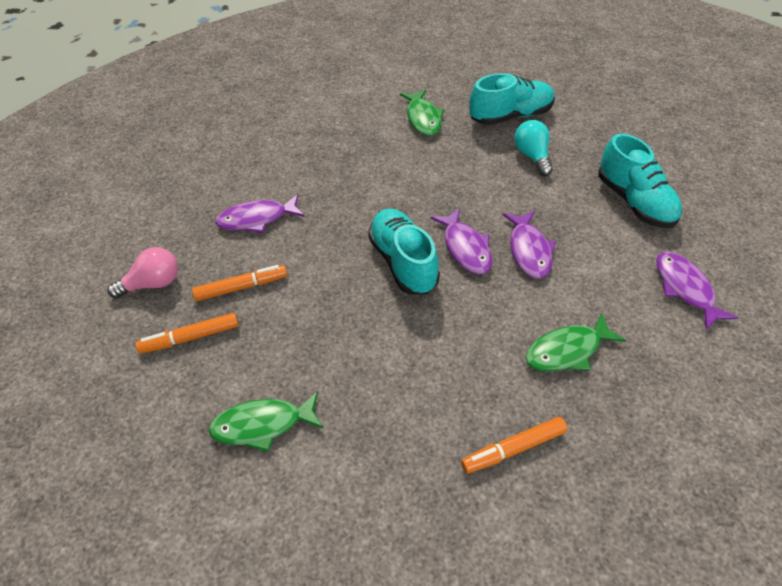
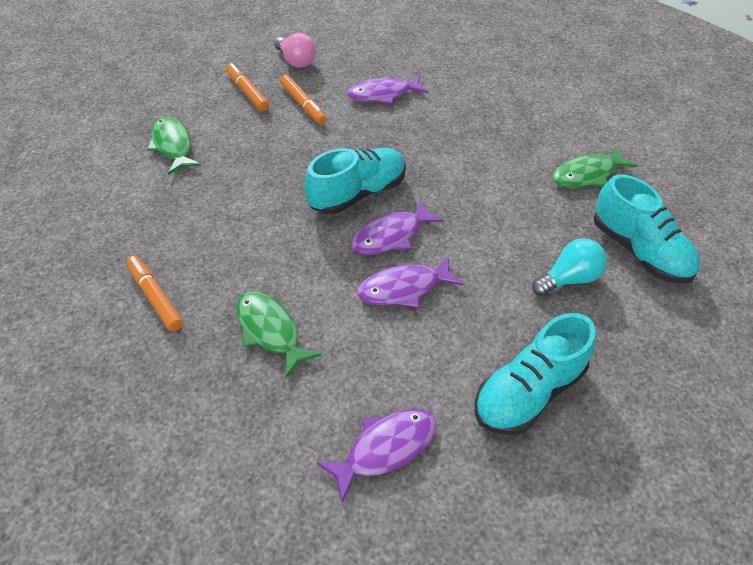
camera: 75 degrees right, 0 degrees up
(257, 219) = (383, 94): purple fish -> purple fish turned 75 degrees counterclockwise

